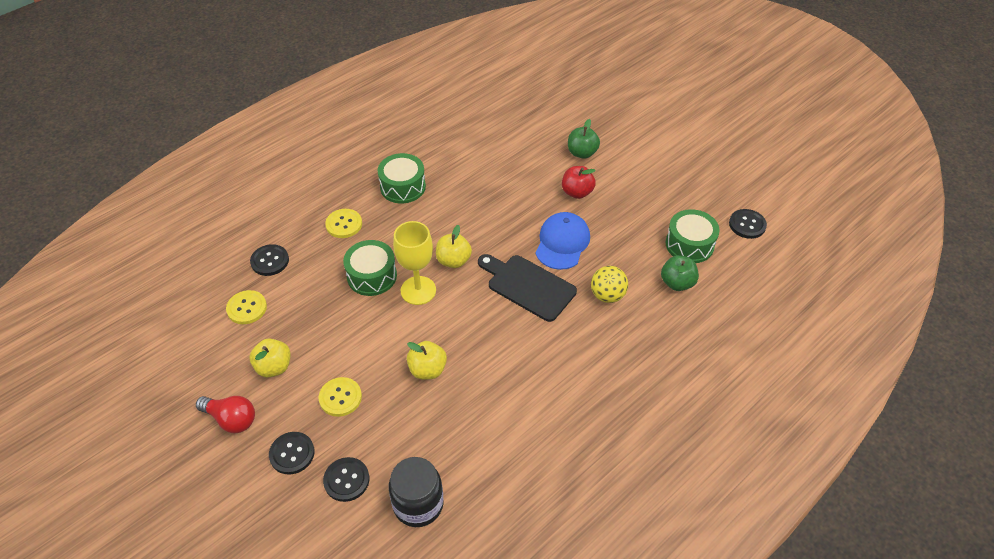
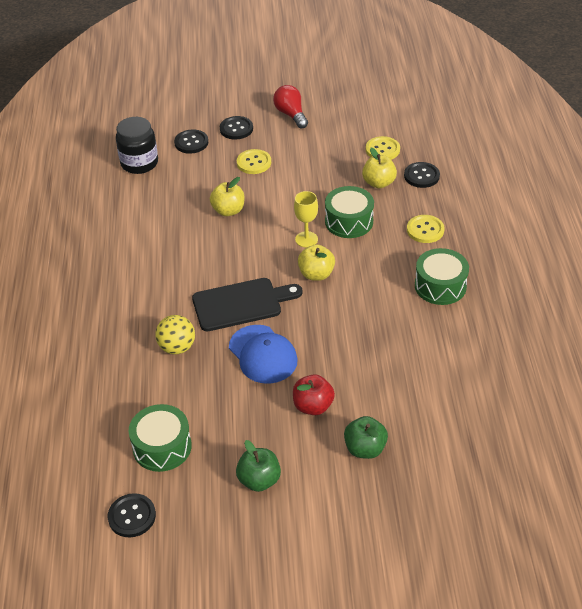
camera: 130 degrees right, 5 degrees down
(231, 419) = (291, 114): red light bulb -> red light bulb turned 90 degrees clockwise
(274, 367) = (313, 144): yellow apple -> yellow apple (378, 183)
(418, 290) = (306, 239): yellow goblet -> yellow goblet, size x0.66
(677, 283) = (135, 403): green apple -> green apple (259, 480)

